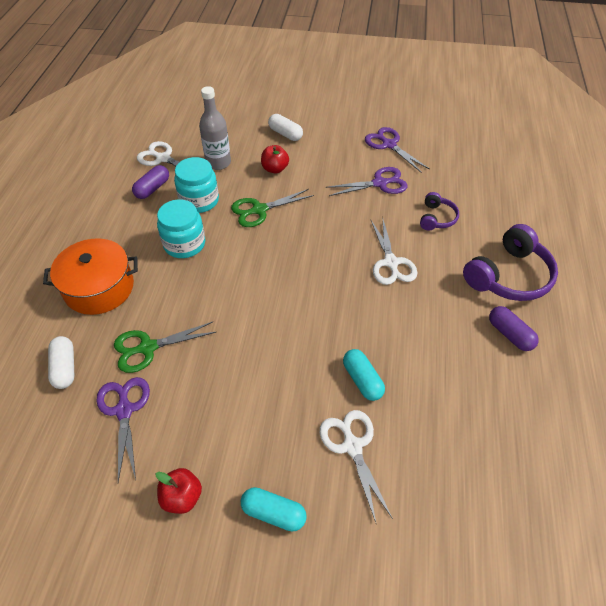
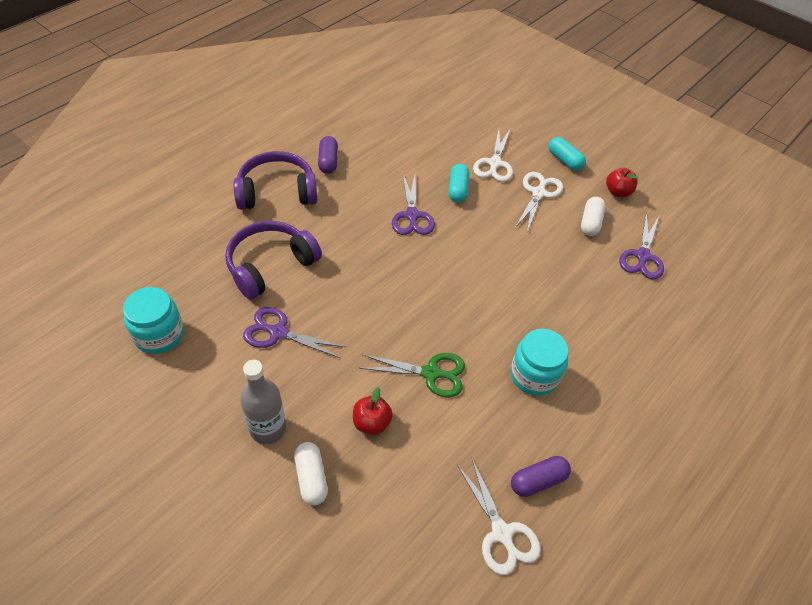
camera: 150 degrees left, 0 degrees up
(65, 368) = (686, 311): white capsule -> white capsule (590, 222)
(99, 288) = (640, 372): orange pot -> none
(147, 348) = (610, 291): green scissors -> none
(199, 201) = (490, 426): turquoise jar -> turquoise jar (159, 335)
(218, 163) = (433, 477): grey bottle -> grey bottle (268, 428)
(389, 145) = (210, 378): purple scissors -> purple scissors (412, 215)
(391, 263) = (356, 250): white scissors -> white scissors (538, 193)
(436, 218) = (270, 265): purple headphones -> purple headphones, size x1.86

